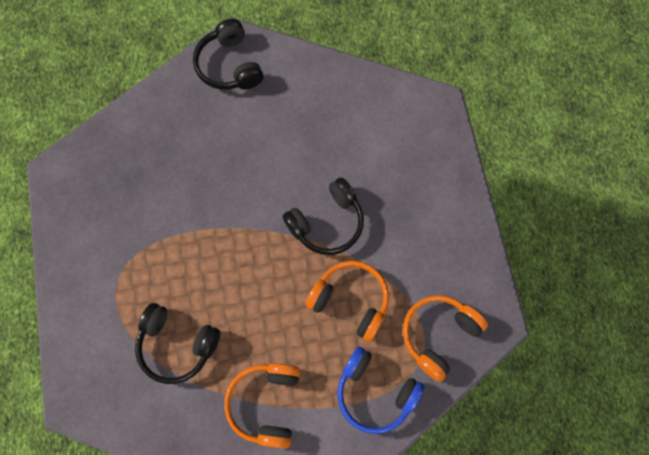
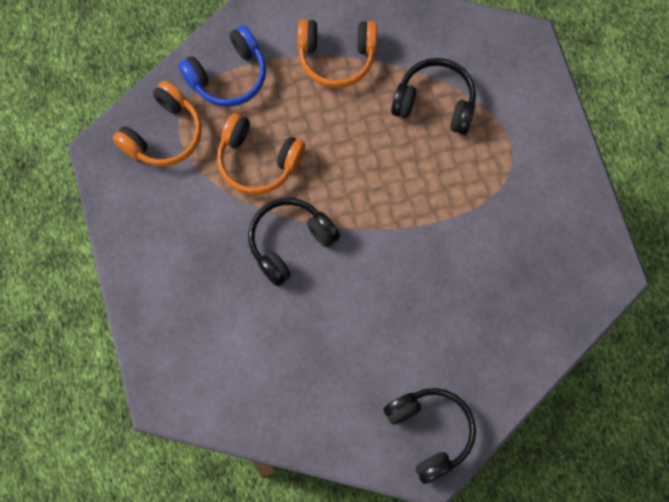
camera: 175 degrees right, 0 degrees up
(266, 403) = (336, 57): orange headphones -> orange headphones turned 90 degrees clockwise
(375, 392) = (228, 75): blue headphones -> blue headphones turned 120 degrees clockwise

